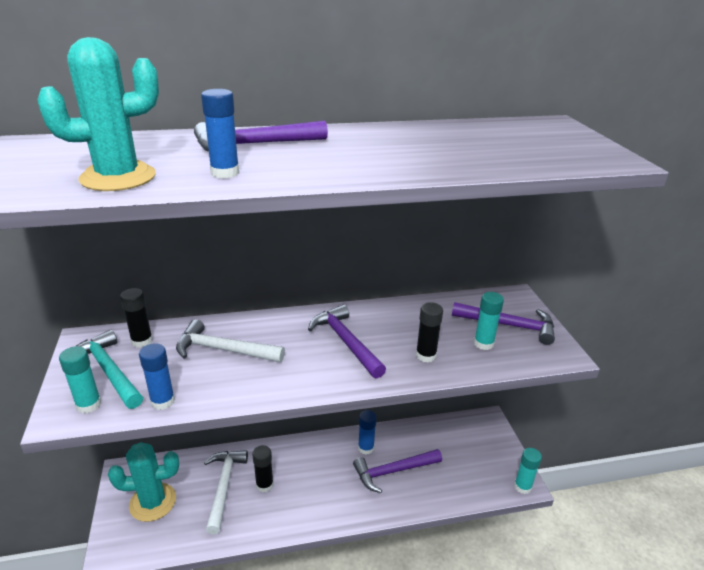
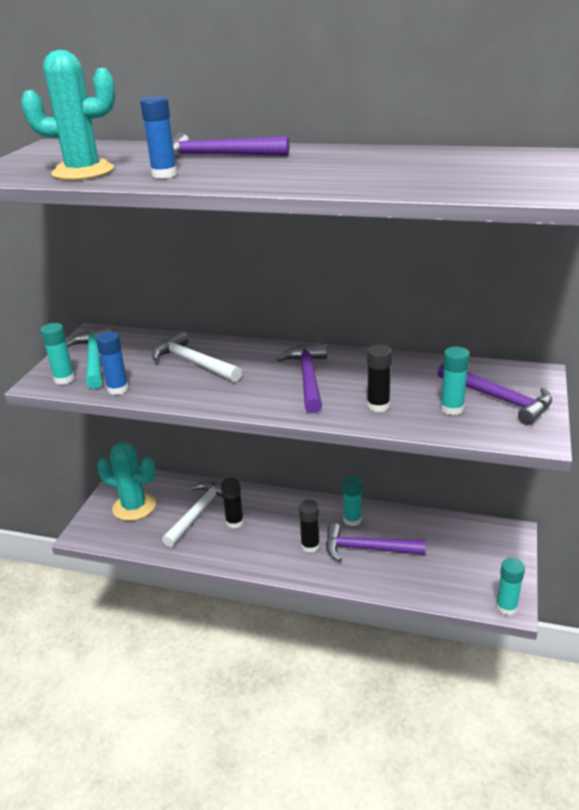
camera: 30 degrees right, 0 degrees up
(142, 341) = (134, 343): black glue stick -> black glue stick (310, 546)
(366, 448) = (352, 520): blue glue stick -> turquoise glue stick

